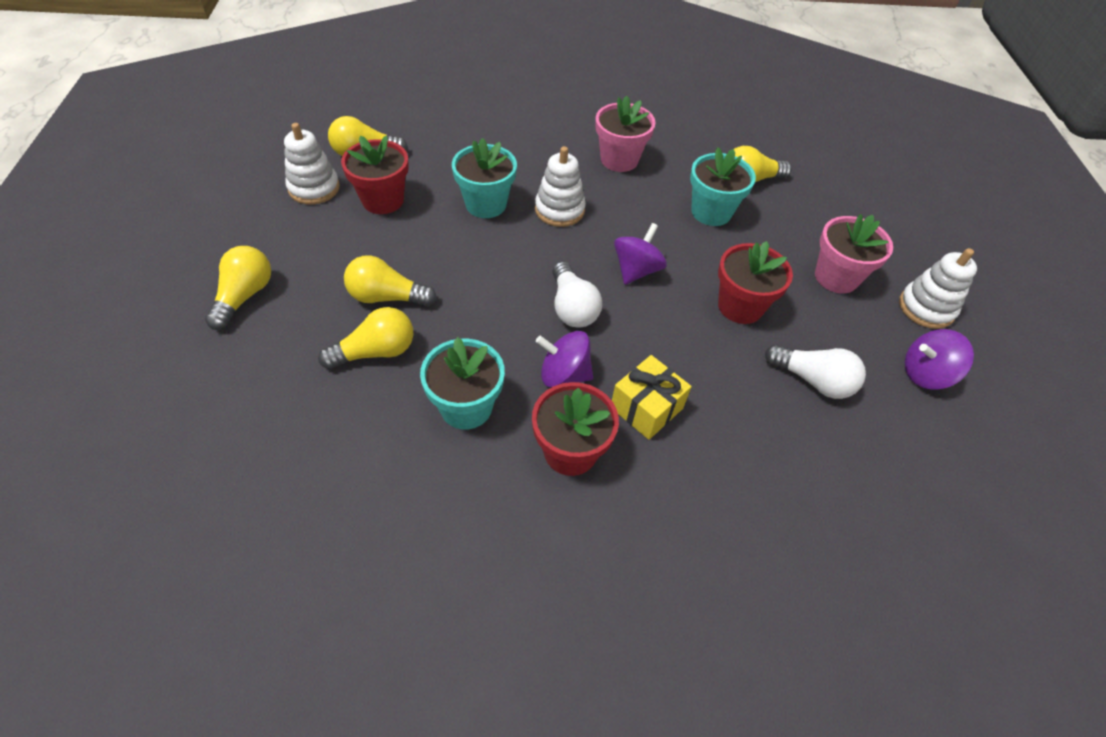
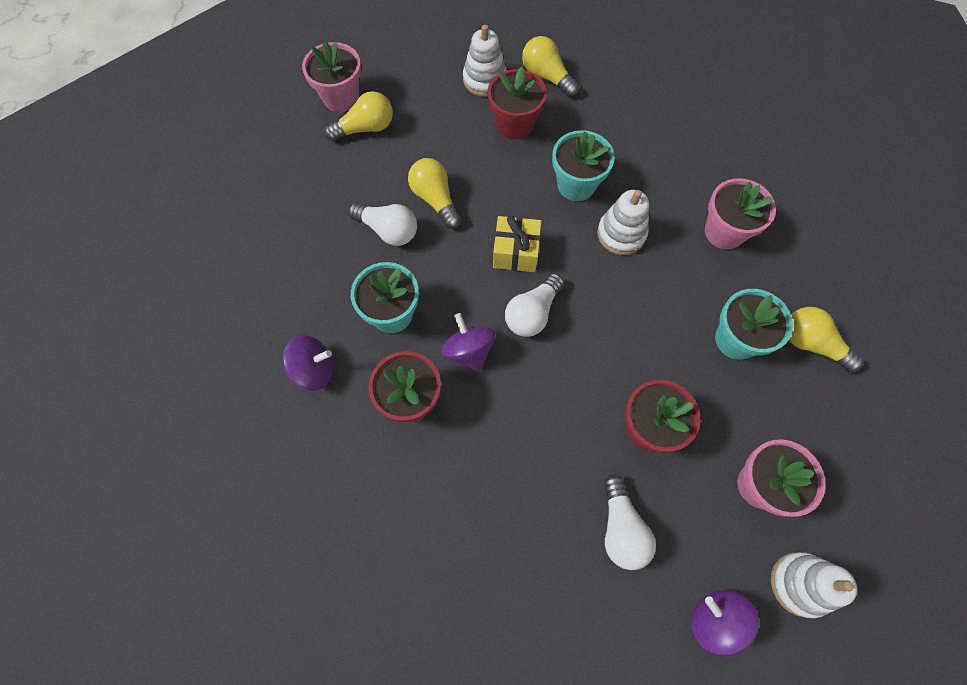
camera: 55 degrees right, 15 degrees up
(184, 291) = (341, 97): none -> pink flower pot
(376, 352) = (388, 230): yellow light bulb -> white light bulb
(636, 270) = (612, 329): purple spinning top -> purple spinning top (314, 370)
(646, 408) = (487, 424): yellow gift -> yellow gift (516, 252)

